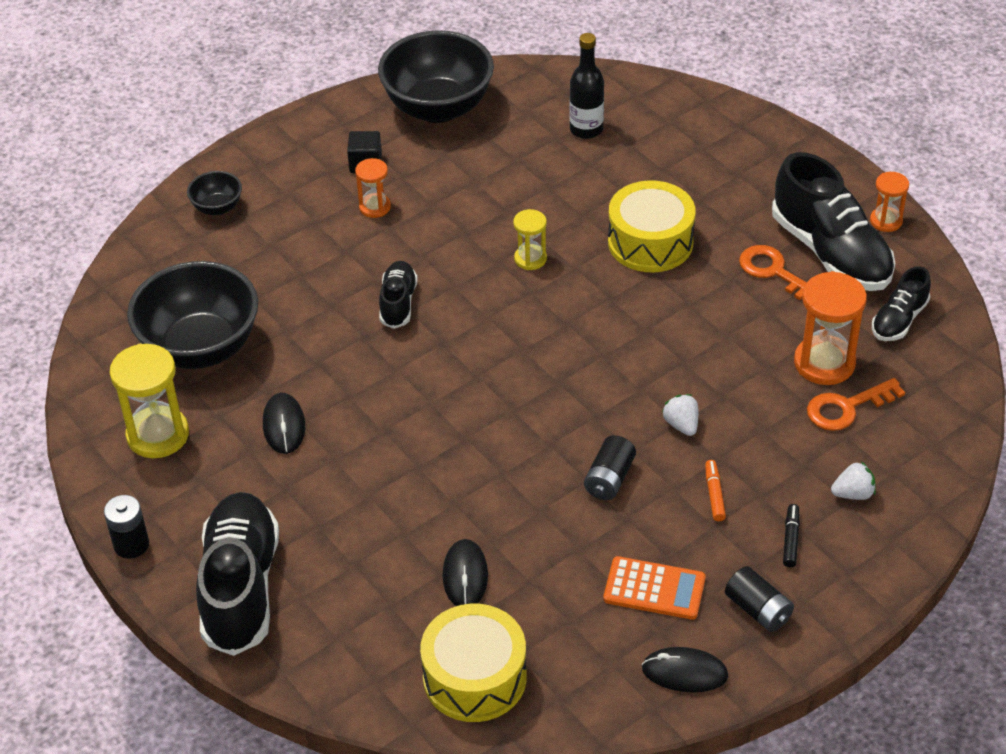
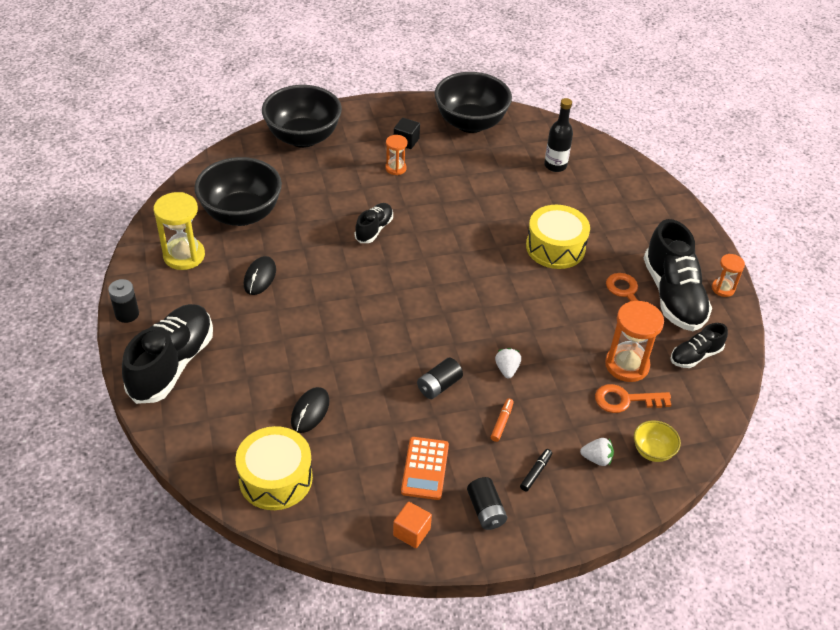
camera: 20 degrees right, 0 degrees up
(217, 207) = (303, 137): black bowl -> black bowl, size x2.19
(530, 259) = (472, 231): yellow hourglass -> none
(654, 589) = (425, 468): orange calculator -> orange calculator turned 60 degrees clockwise
(684, 672) = (411, 532): black mouse -> orange cube
(913, 458) = (652, 451): none -> yellow bowl

